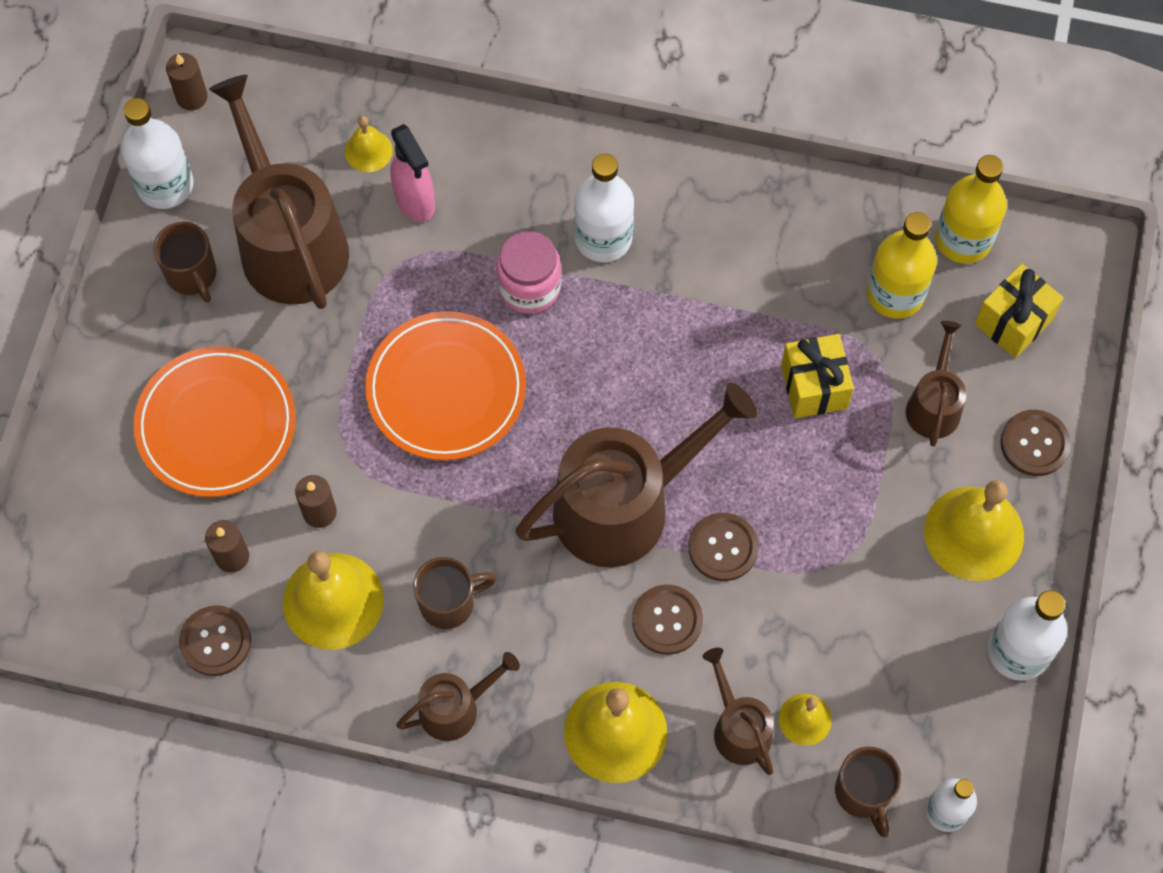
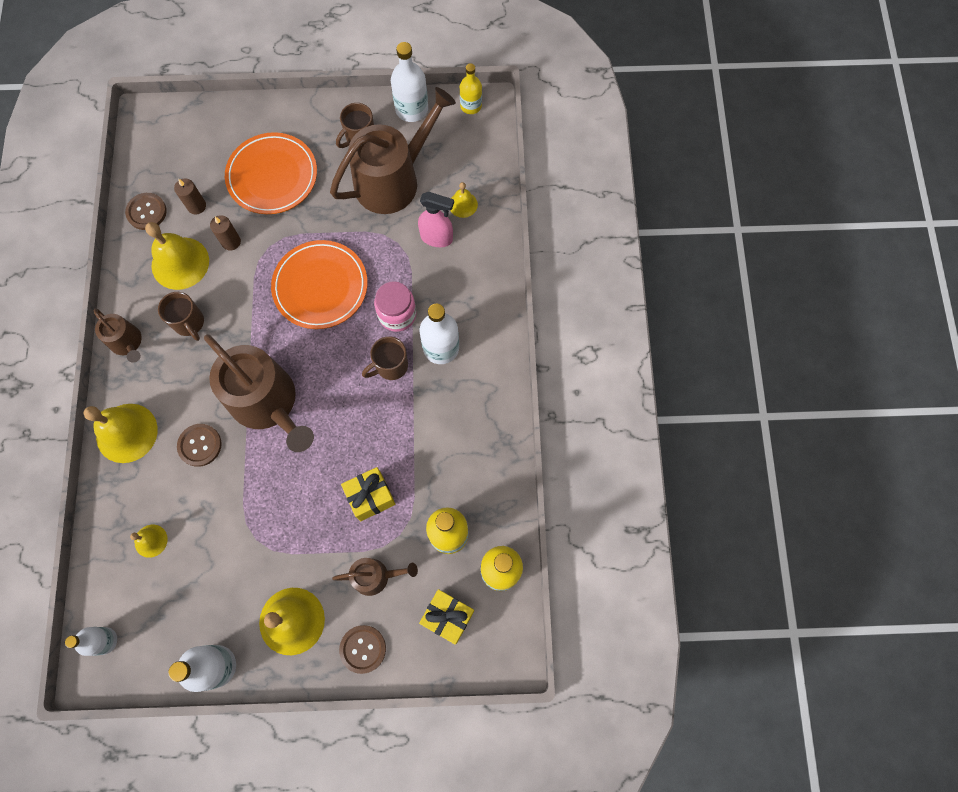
camera: 75 degrees right, 5 degrees up
(192, 97) = (471, 106): brown candle -> yellow bottle
(415, 201) = (437, 238): pink spray bottle -> pink spray bottle turned 120 degrees counterclockwise
(723, 548) = (252, 467): brown button -> none
(738, 728) = (139, 502): brown watering can -> none
(863, 793) = (109, 586): brown mug -> brown mug (390, 366)

